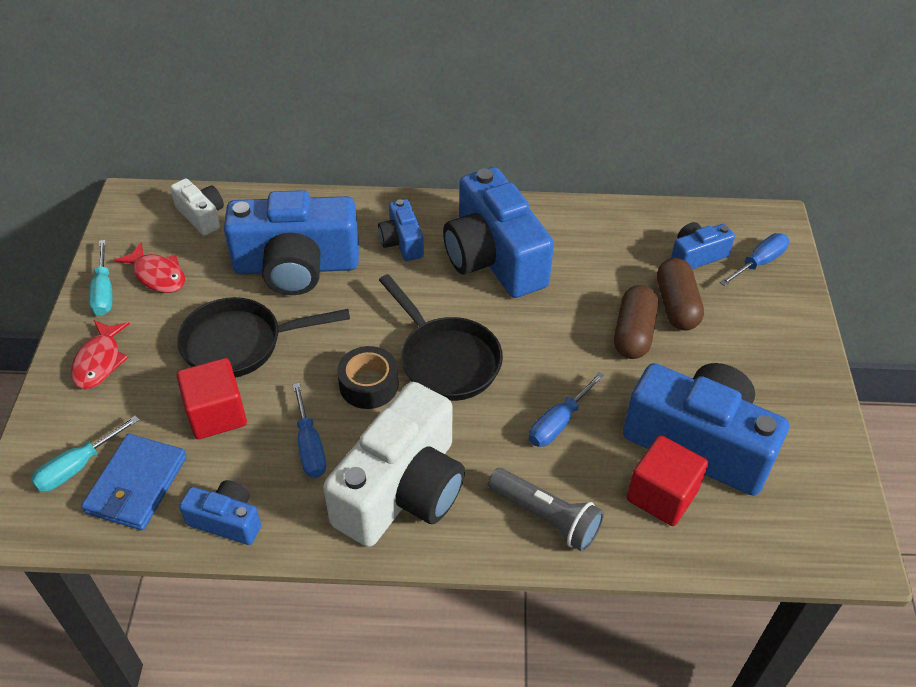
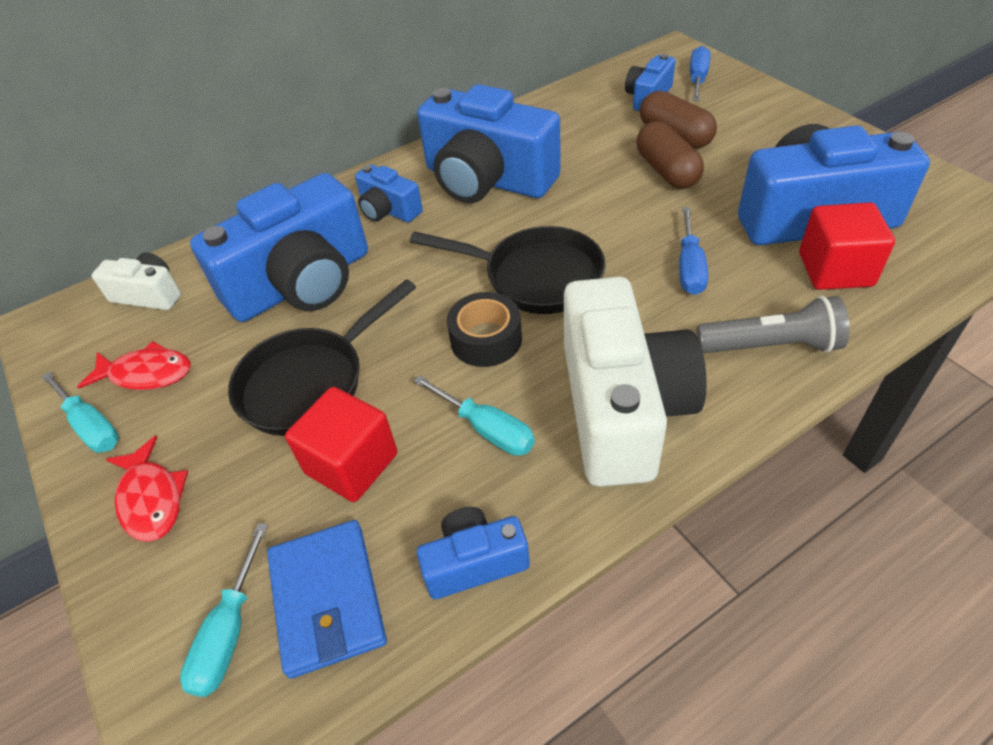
camera: 30 degrees left, 0 degrees up
(310, 446) = (486, 429): blue screwdriver -> turquoise screwdriver

